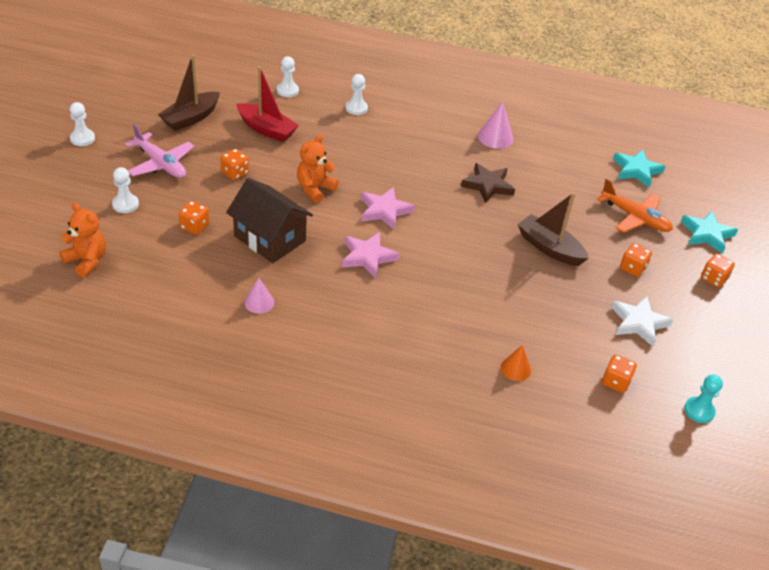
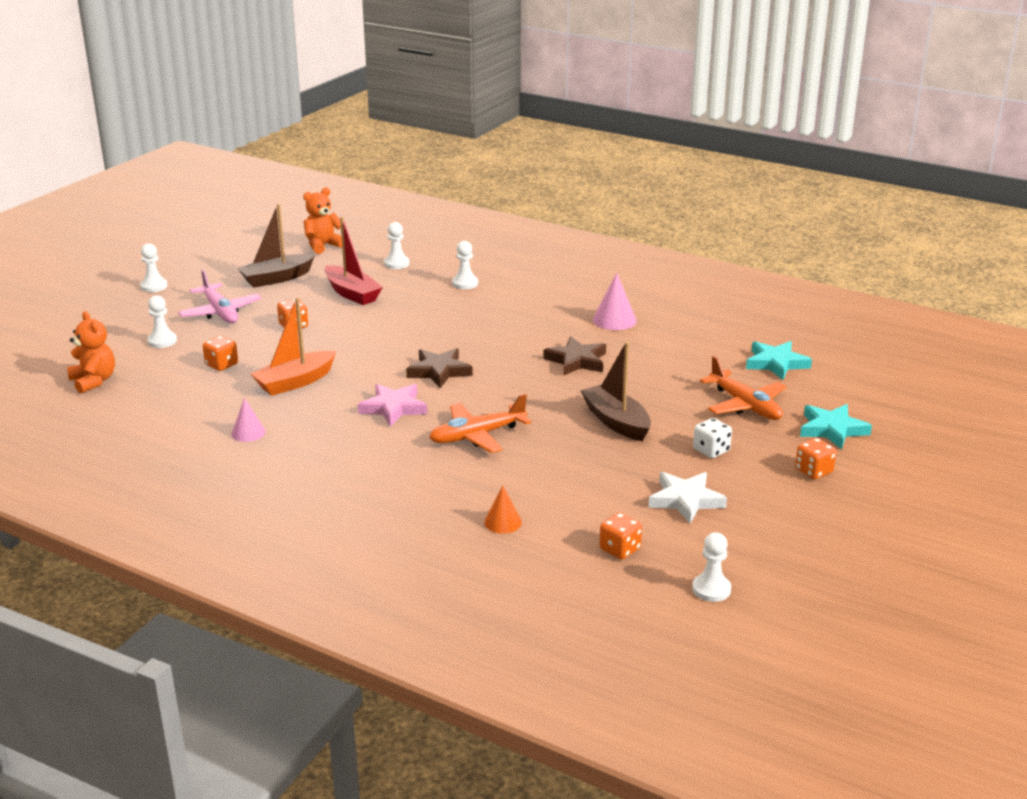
camera: 20 degrees right, 15 degrees down
(270, 238) = (295, 382): brown house -> orange boat
(315, 189) = (372, 346): orange teddy bear -> orange teddy bear (323, 246)
(384, 211) = (439, 371): pink star -> brown star
(450, 278) = (477, 436): none -> orange plane
(632, 268) = (711, 450): orange dice -> white dice
(699, 411) = (711, 589): turquoise pawn -> white pawn

